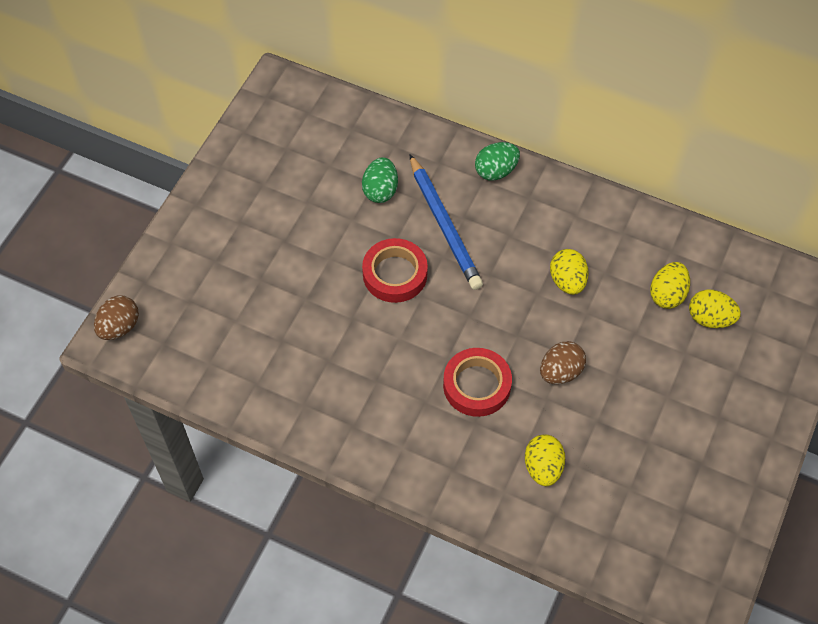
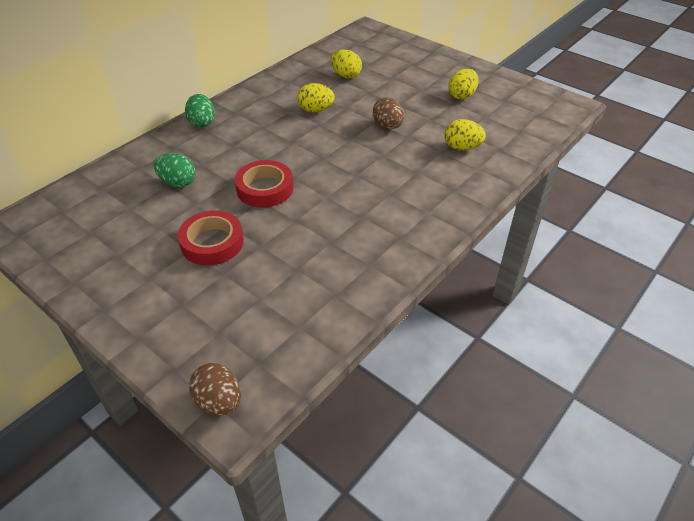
camera: 75 degrees left, 15 degrees down
(444, 226) = (235, 155): blue pencil -> none
(477, 385) = (385, 165): red tape -> red tape (212, 243)
(710, 318) = (370, 65): yellow egg -> yellow egg (462, 95)

